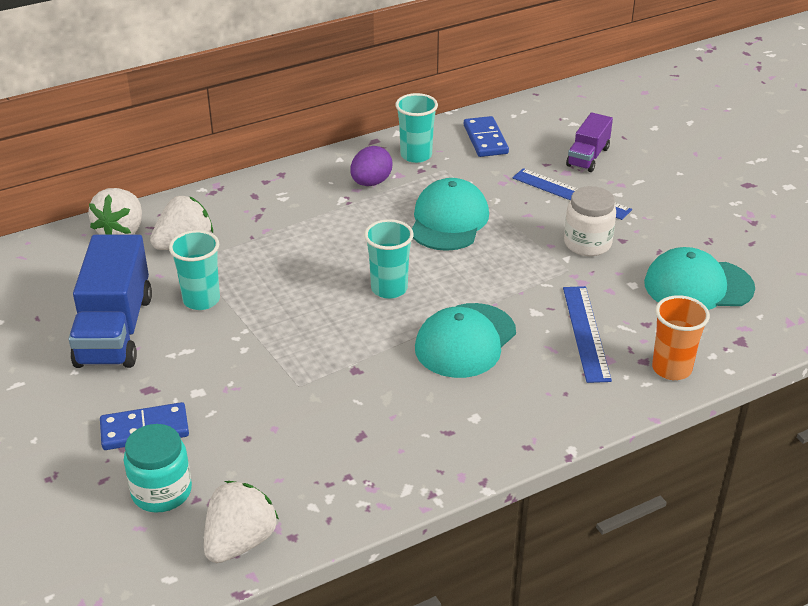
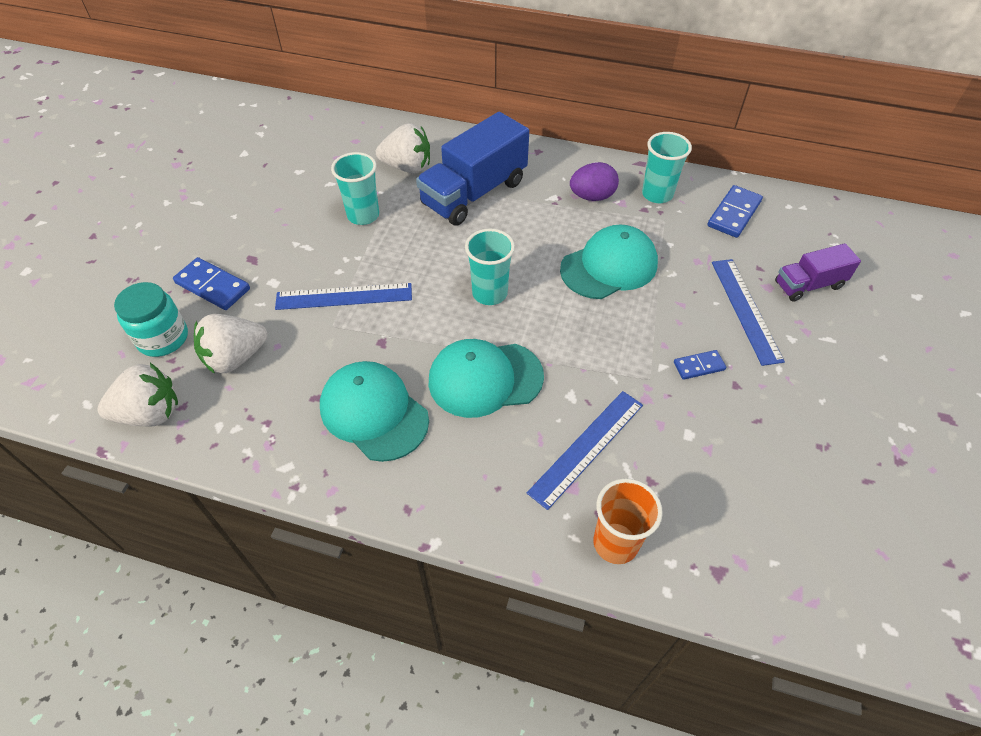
camera: 45 degrees right, 15 degrees up
(115, 330) = (290, 202): blue truck -> blue truck (474, 193)
(121, 231) = (385, 133): white strawberry -> white strawberry (235, 358)
(277, 362) = (344, 296): none -> blue ruler
(587, 243) = (699, 366): white jar -> blue domino
(698, 286) = (750, 483): turquoise cap -> turquoise cap (374, 412)

